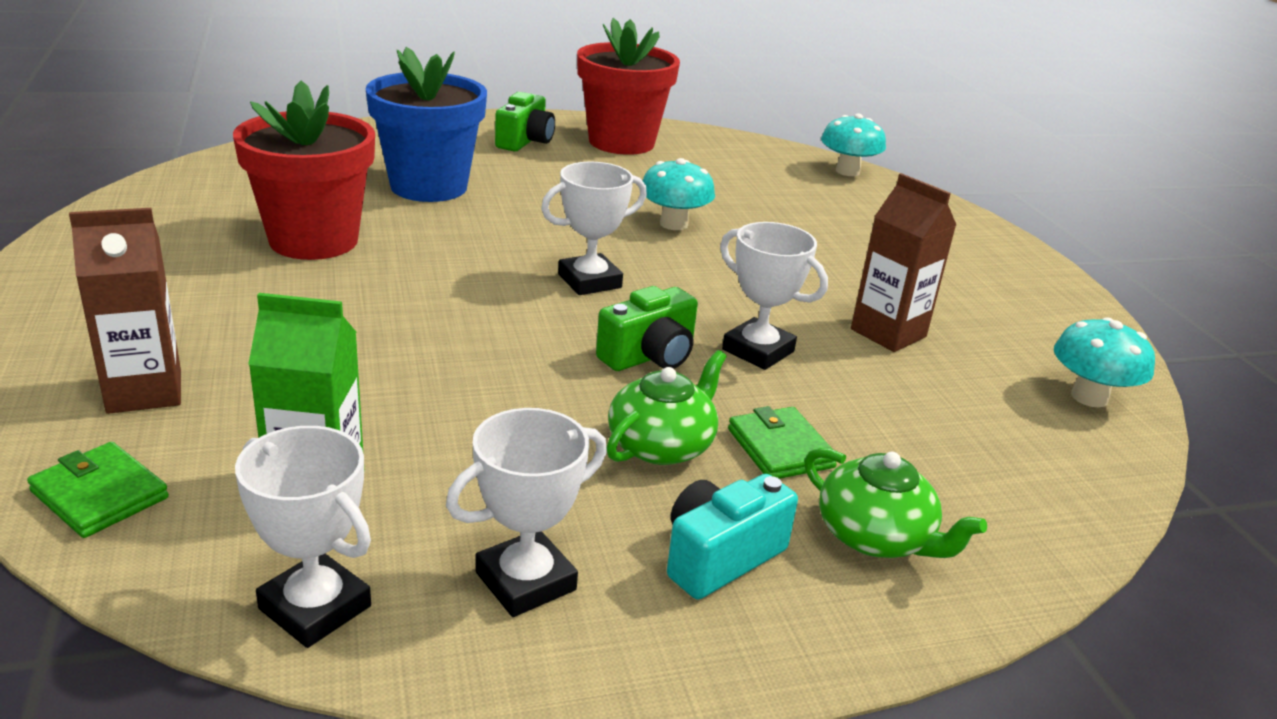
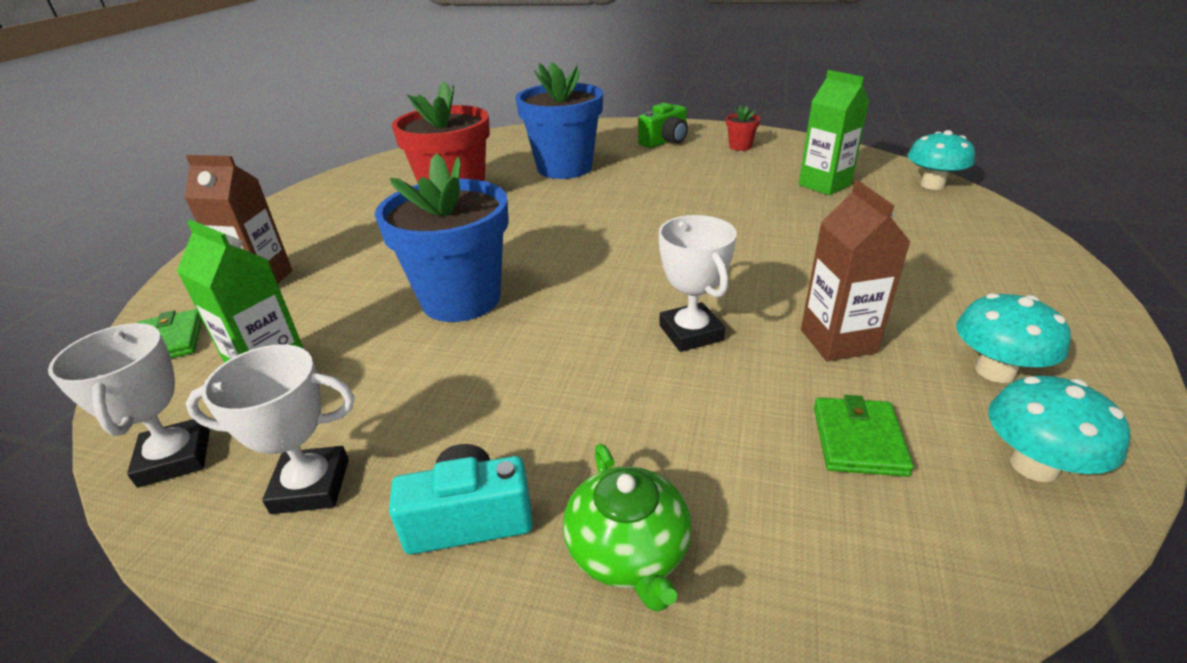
camera: 35 degrees right, 5 degrees up
(473, 363) = (461, 299): none -> blue flower pot
(589, 281) = (607, 250): white trophy -> none
(621, 142) = (740, 146): red flower pot -> red flower pot, size x0.41
(649, 356) = (593, 319): green camera -> none
(661, 445) = (526, 399): green teapot -> none
(674, 224) = (721, 213): turquoise mushroom -> turquoise mushroom (995, 371)
(749, 181) = (824, 185): none -> green carton
(780, 448) = (623, 429): green wallet -> green wallet (858, 440)

